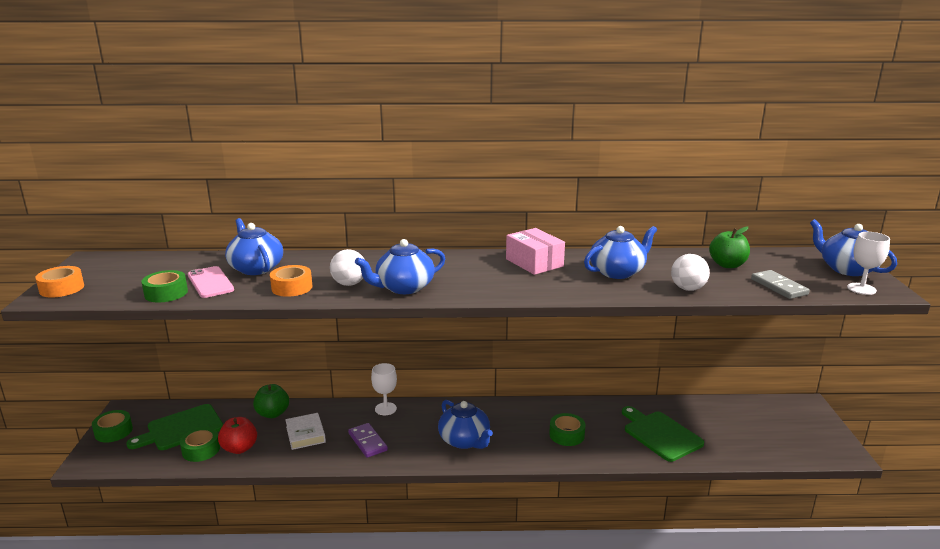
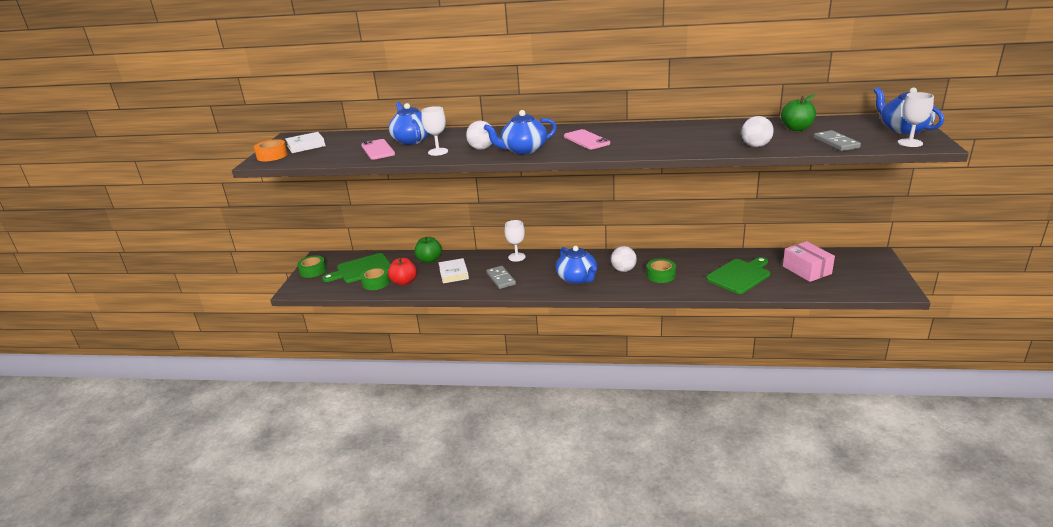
camera: 10 degrees right, 5 degrees up
(110, 273) = (306, 146): none -> white book
(166, 293) = (346, 157): green tape -> none
(292, 287) = (438, 152): orange tape -> white goblet
(367, 442) = (501, 279): purple domino -> grey domino
(481, 274) = (586, 140): none -> pink phone
(520, 427) = (623, 270): none -> white ball
(534, 263) = (631, 131): pink box -> pink box (806, 270)
(617, 272) = (699, 136): blue teapot -> none
(660, 434) = (740, 275): green cutting board -> green cutting board turned 75 degrees clockwise

